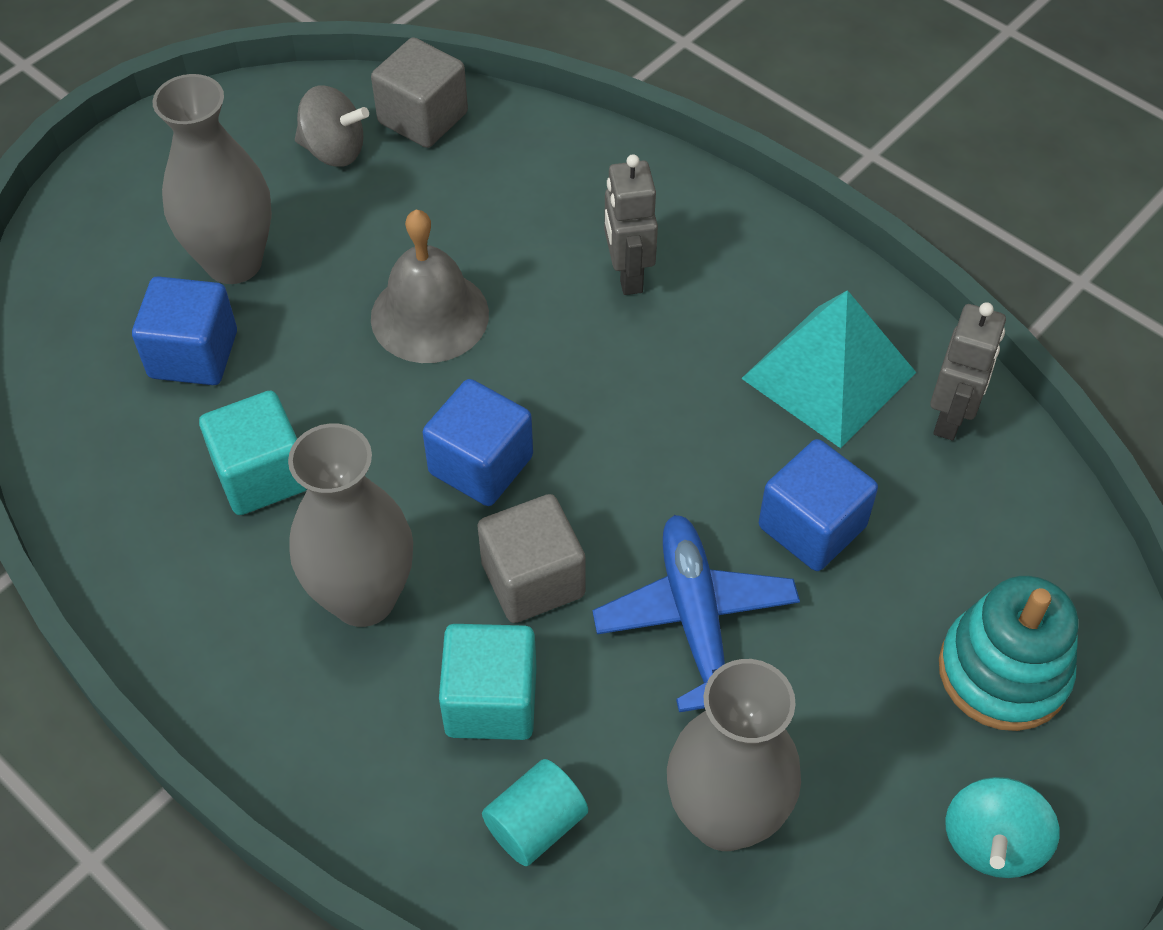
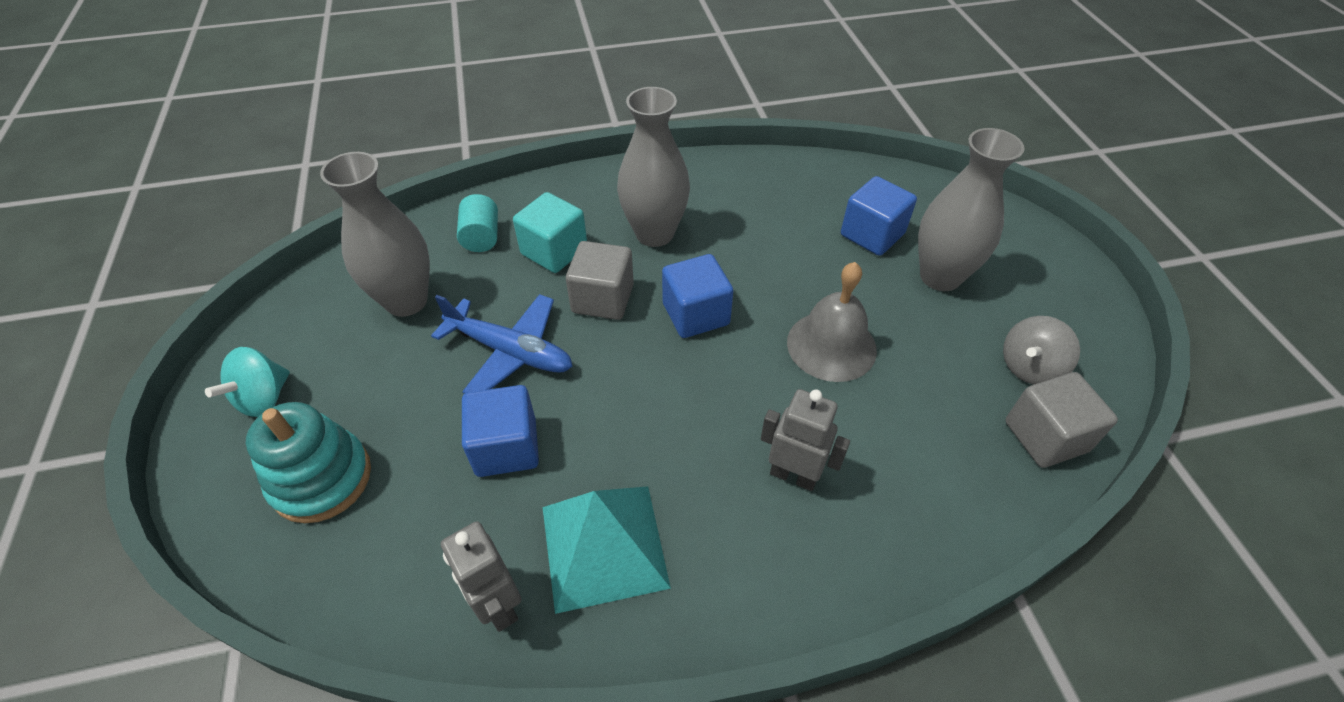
camera: 125 degrees right, 5 degrees down
(262, 475) = (764, 228): turquoise cube -> none
(992, 842) = (264, 398): turquoise spinning top -> turquoise spinning top turned 120 degrees counterclockwise

